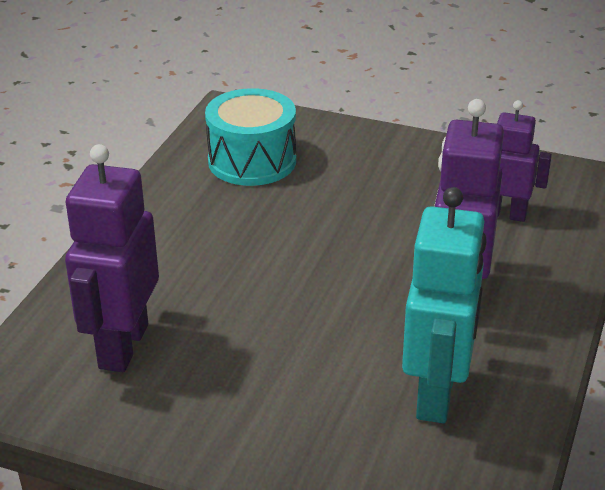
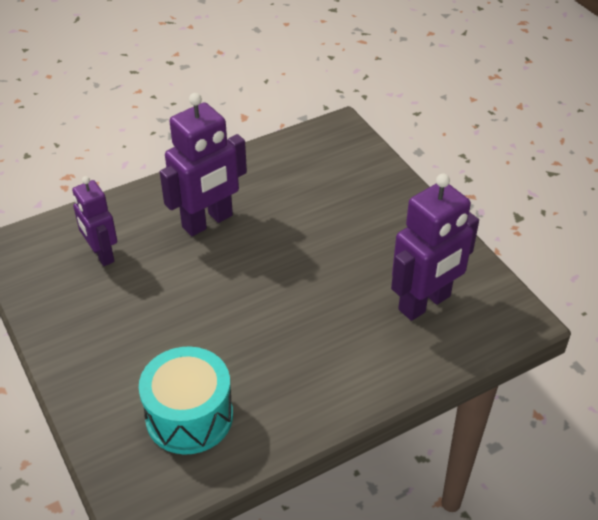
camera: 140 degrees left, 10 degrees up
(437, 395) = (290, 181): turquoise robot -> none

